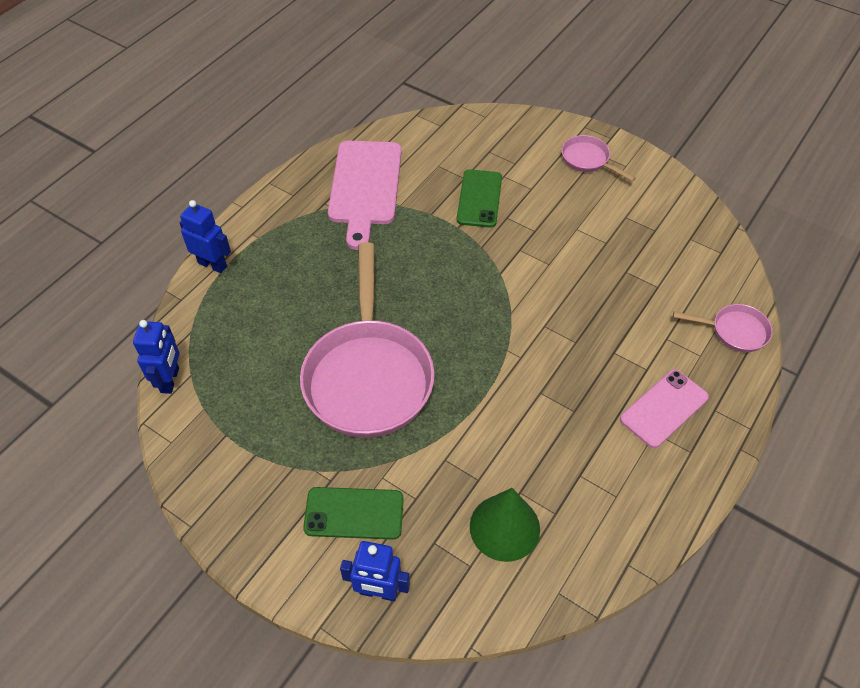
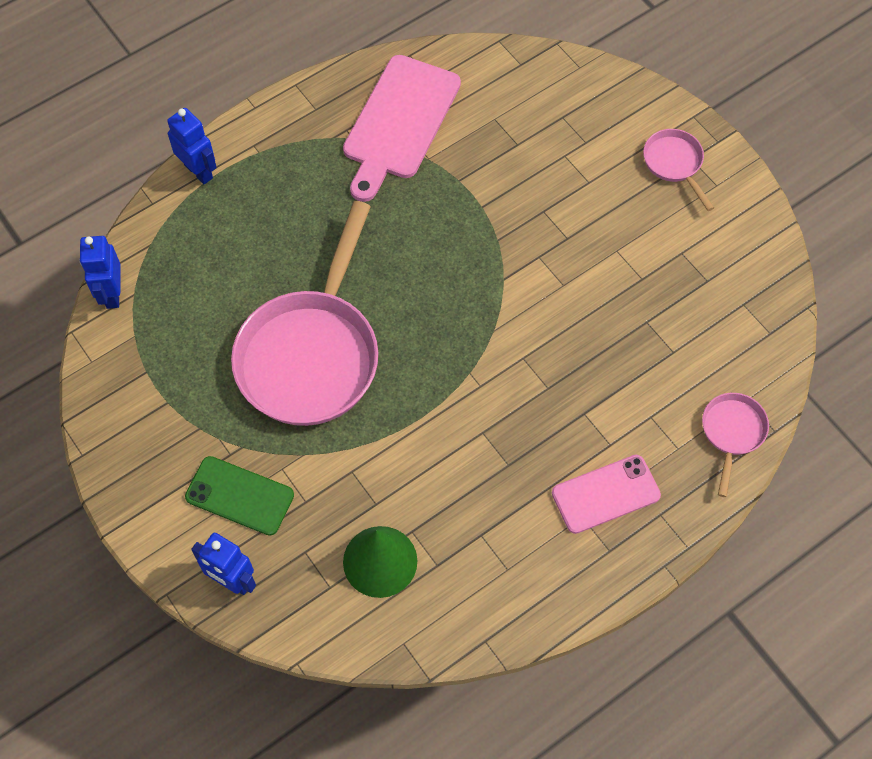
camera: 20 degrees right, 10 degrees up
(170, 380) = (112, 293): blue robot -> blue robot turned 150 degrees clockwise
(479, 198) = (522, 177): green phone -> none
(734, 331) = (732, 433): pink pan -> pink pan turned 105 degrees counterclockwise

